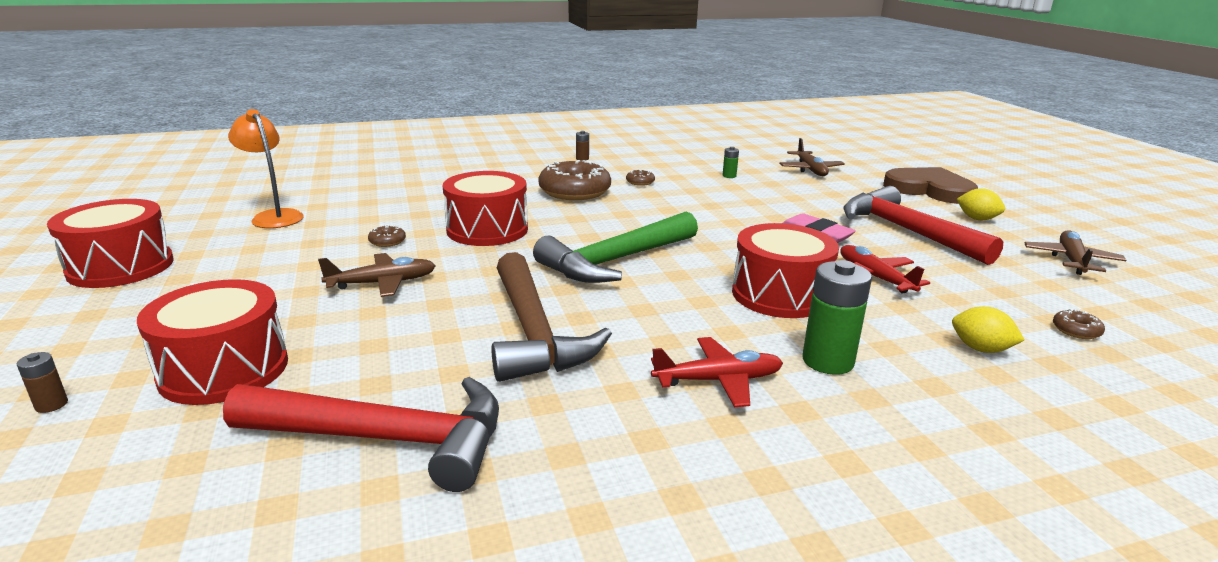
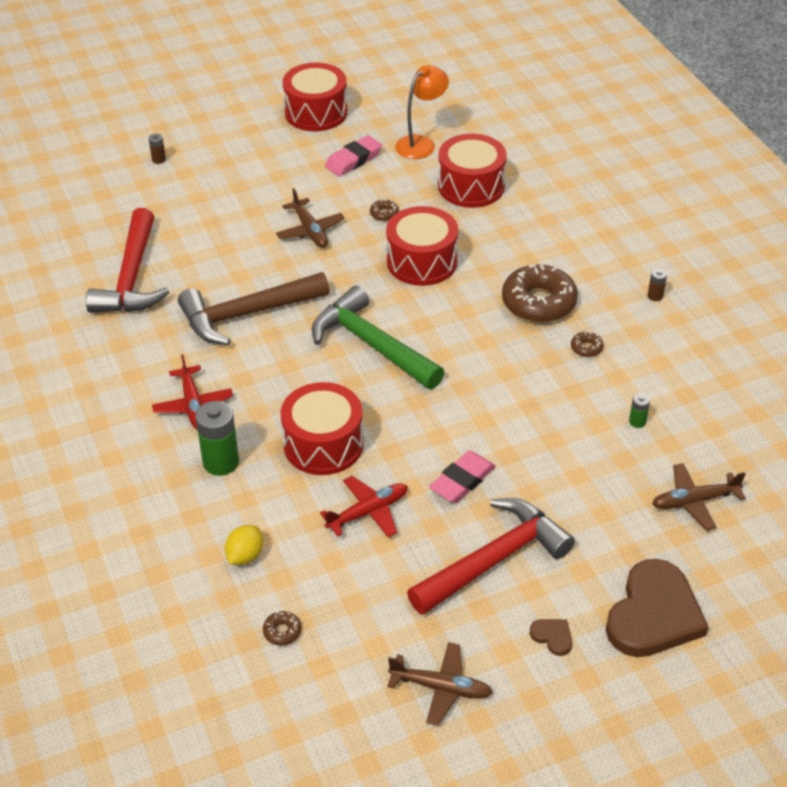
camera: 85 degrees right, 20 degrees up
(224, 369) = (194, 201): red drum -> red drum (471, 186)
(261, 251) = (353, 160): none -> pink eraser
(977, 219) = (552, 637): yellow lemon -> brown heart

